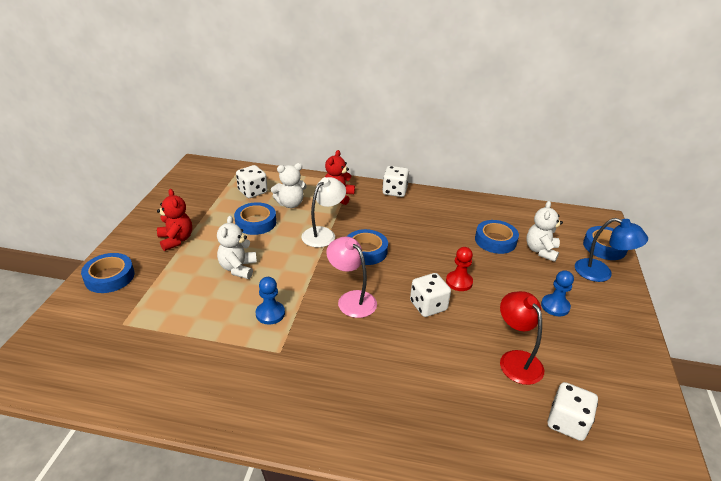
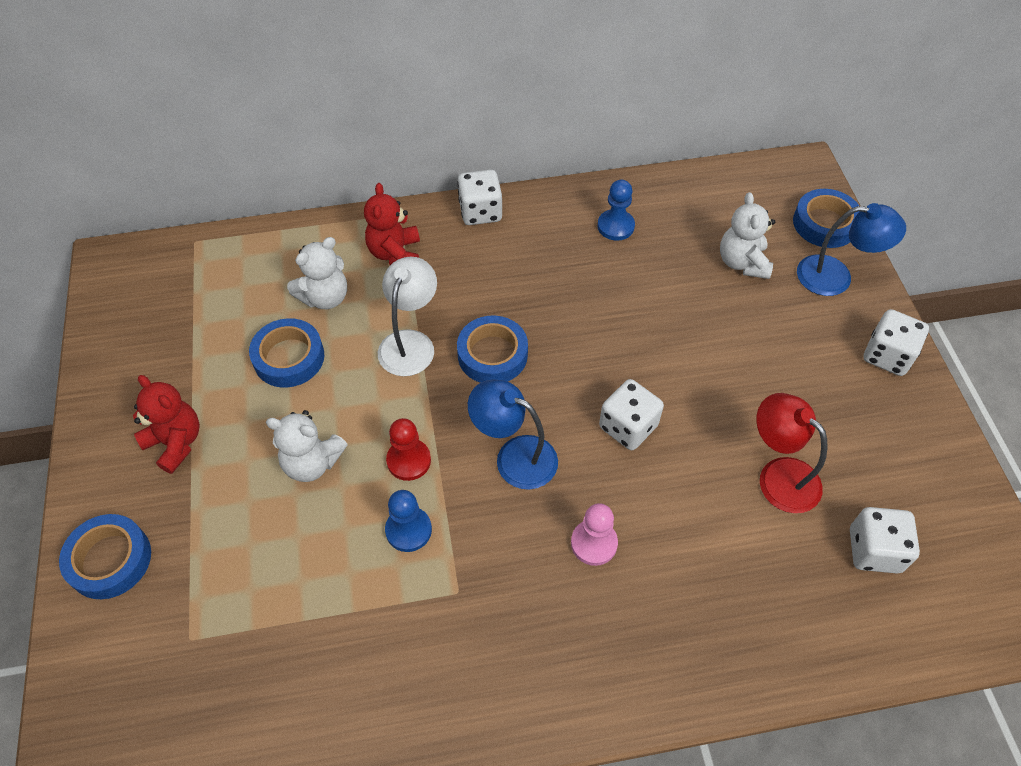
camera: 20 degrees left, 20 degrees up
(238, 268) = (312, 463): white teddy bear -> white teddy bear turned 60 degrees counterclockwise
(252, 192) = (247, 292): white dice -> white dice (887, 356)
(351, 299) = (514, 456): pink lamp -> blue lamp
(375, 355) = (594, 543): none -> pink pawn
(459, 282) = (652, 365): red pawn -> red pawn (409, 460)
(495, 240) = (672, 265): blue tape -> none
(555, 306) = (796, 361): blue pawn -> blue pawn (615, 226)

